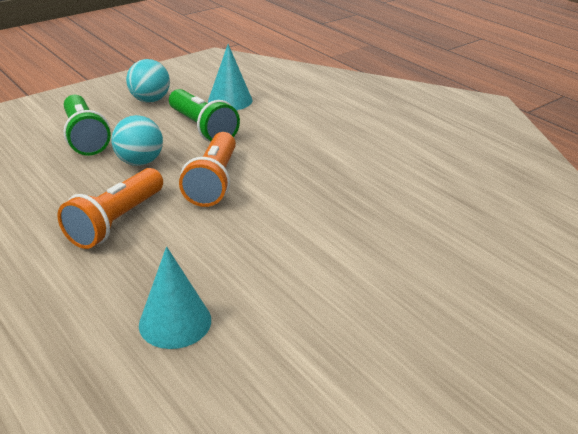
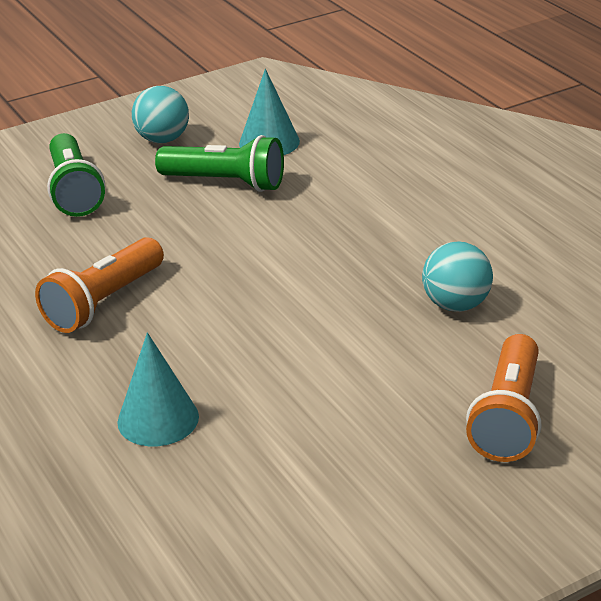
camera: 10 degrees right, 0 degrees up
(140, 162) = (140, 227): turquoise ball -> turquoise ball (456, 305)
(202, 128) = (226, 183): green flashlight -> green flashlight turned 45 degrees counterclockwise
(213, 182) = (228, 257): orange flashlight -> orange flashlight (508, 417)

